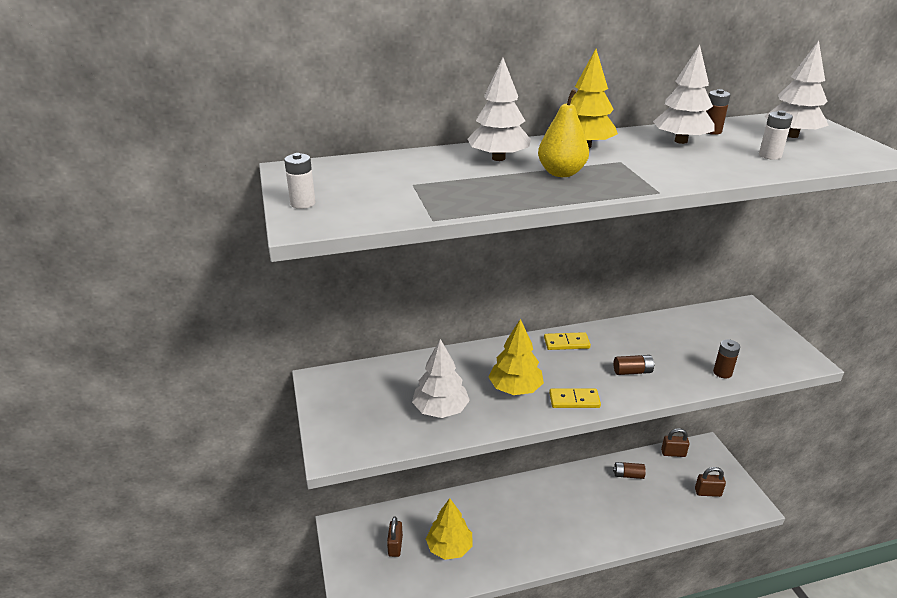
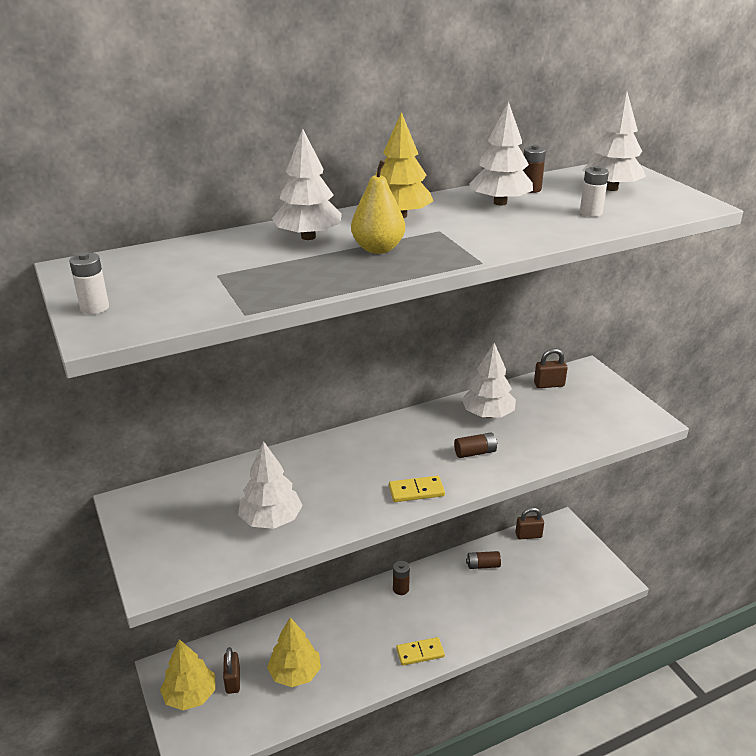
camera: 10 degrees left, 0 degrees up
(515, 389) = (351, 486): yellow tree -> yellow tree (190, 695)
(566, 343) = (402, 429): yellow domino -> yellow domino (420, 653)
(647, 338) = (488, 414): none -> white tree
(707, 492) = (568, 573): brown padlock -> brown padlock (549, 384)
(722, 372) = (568, 443): brown battery -> brown battery (401, 589)

